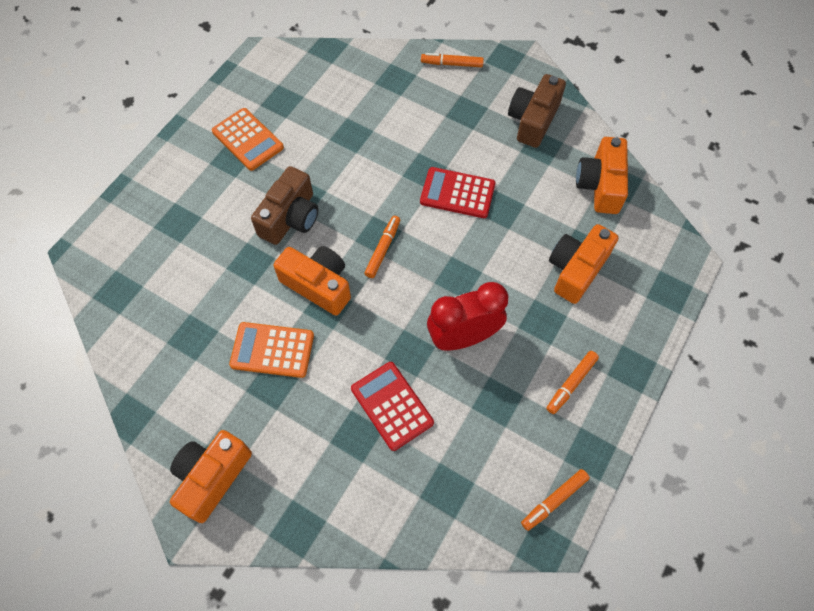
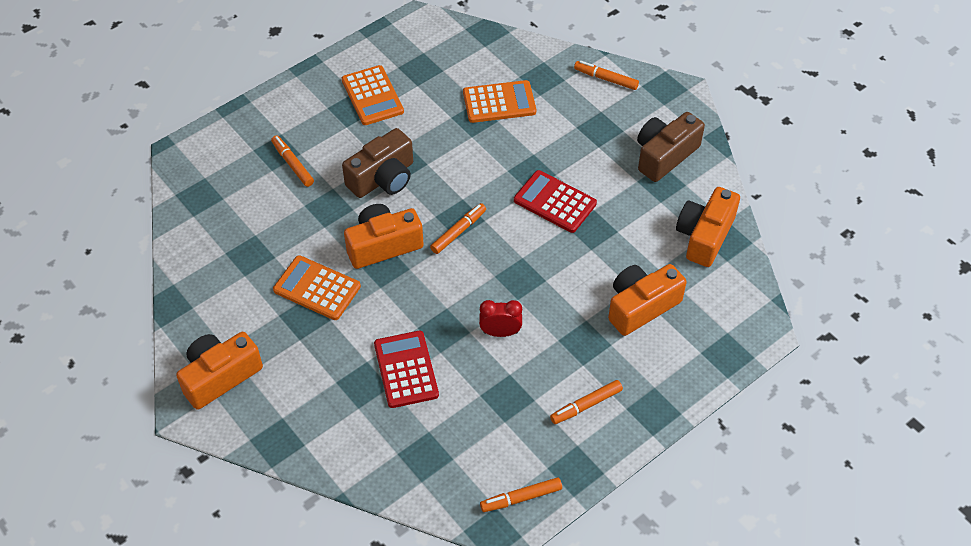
camera: 20 degrees right, 10 degrees down
(198, 230) = (292, 164): none -> orange marker
(318, 285) = (383, 245): orange camera -> orange camera turned 75 degrees counterclockwise
(367, 112) = (499, 102): none -> orange calculator
(463, 337) = (500, 332): red clock -> red clock, size x0.56

